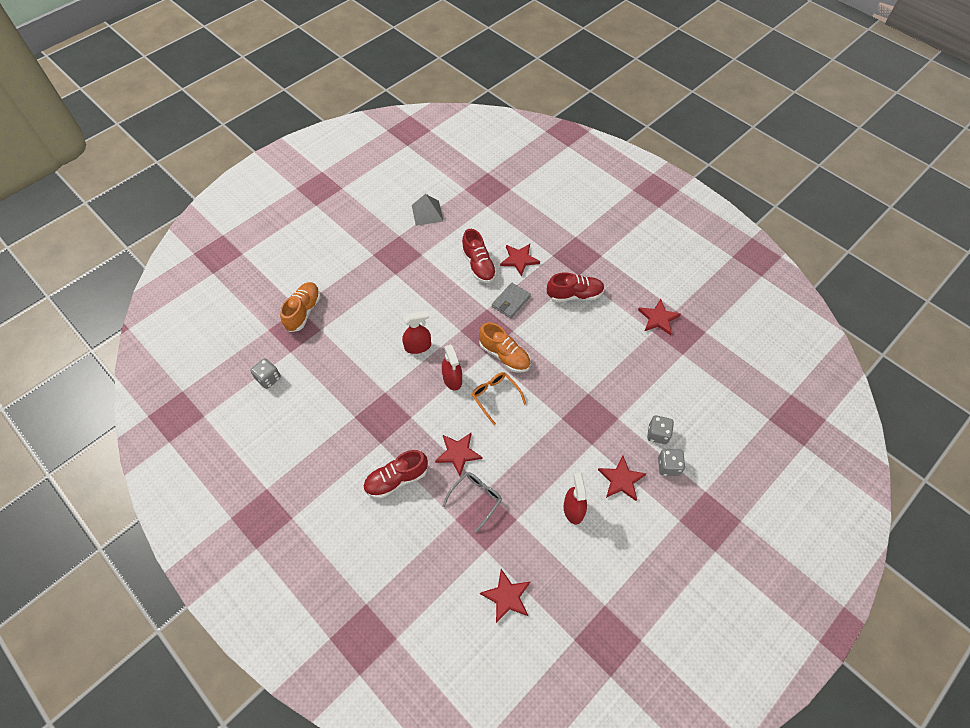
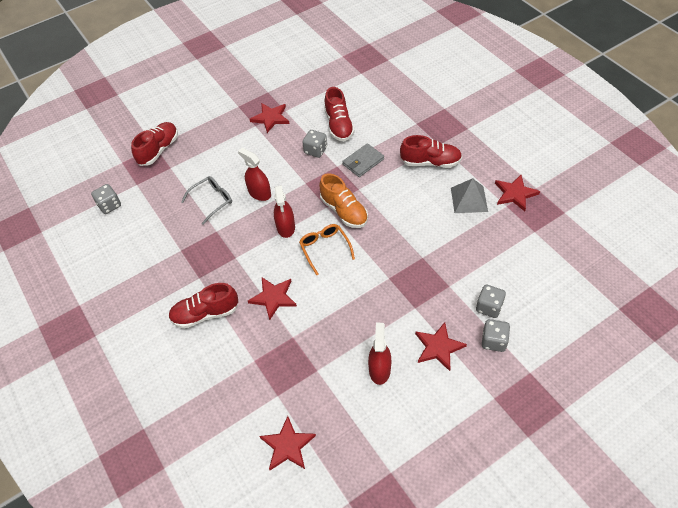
camera: 15 degrees right, 5 degrees down
(303, 311) = (159, 150): orange shoe -> red shoe
(418, 346) = (259, 193): red spray bottle -> red spray bottle turned 135 degrees counterclockwise
(427, 213) = (300, 74): grey pyramid -> grey pyramid (469, 199)
(462, 294) = (315, 150): none -> grey dice
(476, 499) = (280, 344): grey glasses -> grey glasses (212, 201)
(519, 259) = (381, 124): red star -> red star (270, 118)

